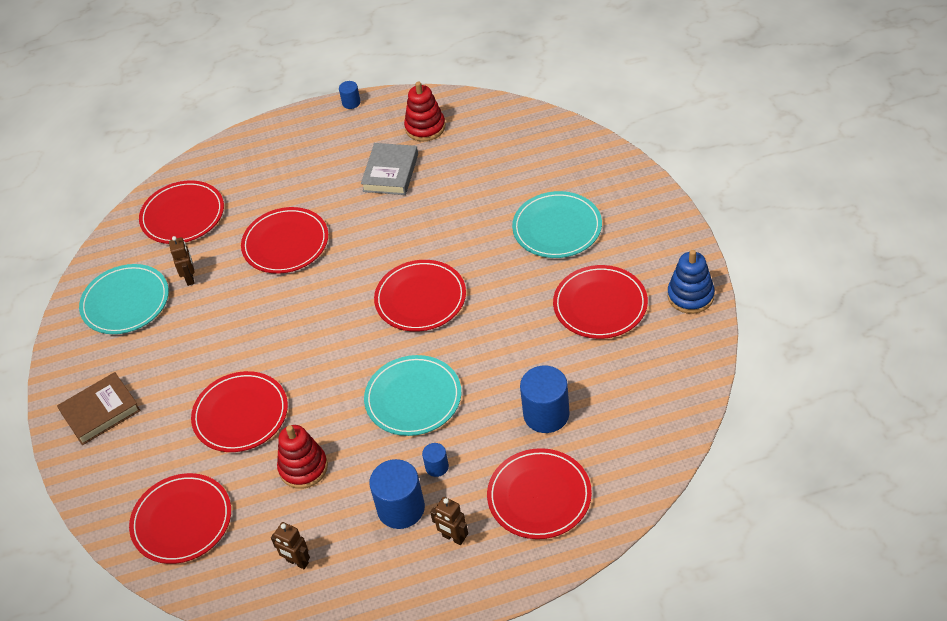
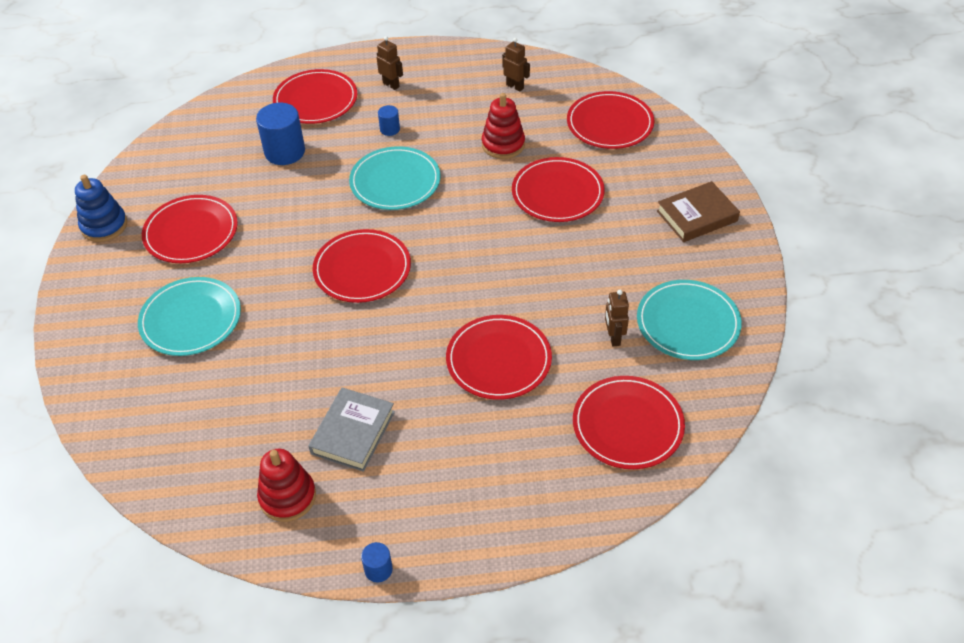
camera: 175 degrees left, 0 degrees up
(401, 508) = (426, 107): blue cylinder -> none

